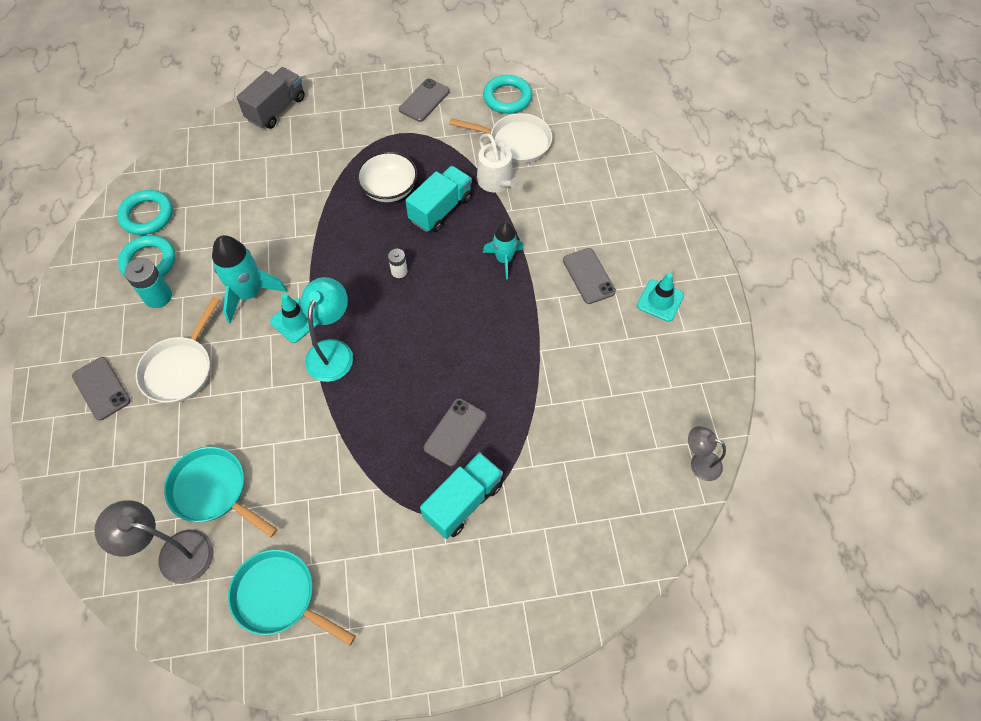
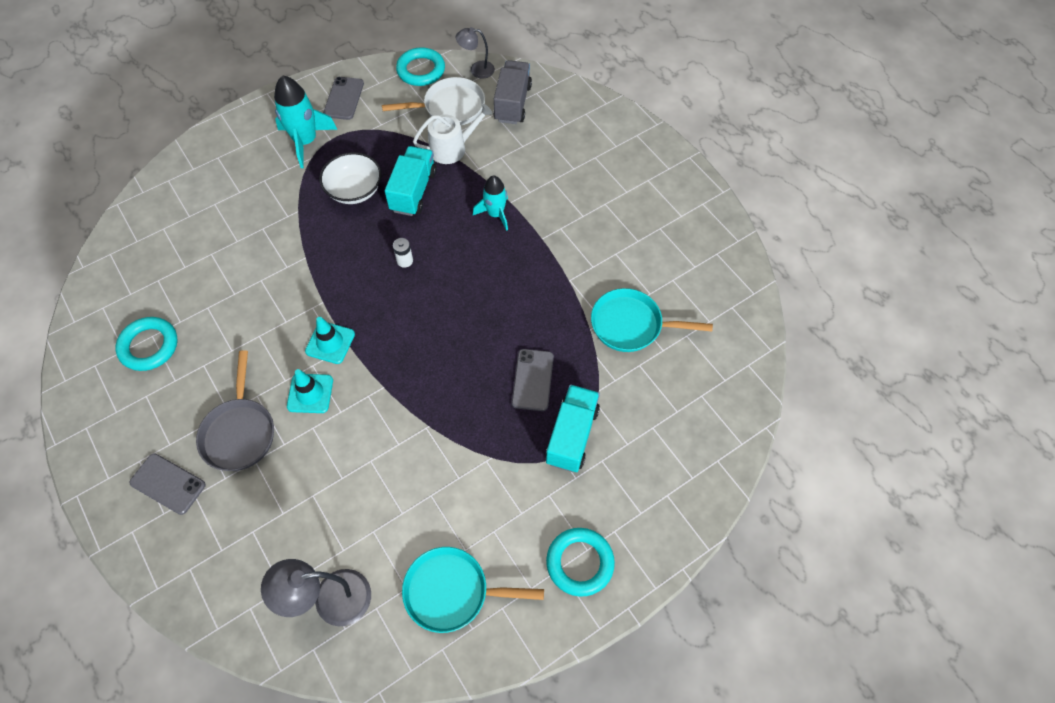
camera: 25 degrees left, 0 degrees up
(147, 215) = (121, 303): turquoise ring -> turquoise ring (580, 563)
(158, 296) = (177, 375): turquoise battery -> none
(180, 369) = (239, 432): white pan -> grey pan
(213, 491) = (336, 528): turquoise pan -> turquoise pan (631, 325)
(249, 293) = (270, 336): turquoise rocket -> turquoise rocket (306, 141)
(276, 109) = (200, 155): grey truck -> grey truck (512, 103)
(332, 351) = (381, 355): turquoise lamp -> none
(497, 182) = (452, 148): white watering can -> white watering can turned 60 degrees counterclockwise
(588, 276) = (577, 200): grey phone -> none
(660, 301) = (648, 198): turquoise traffic cone -> turquoise traffic cone (310, 393)
(699, 463) = (749, 319): grey lamp -> grey lamp (476, 69)

